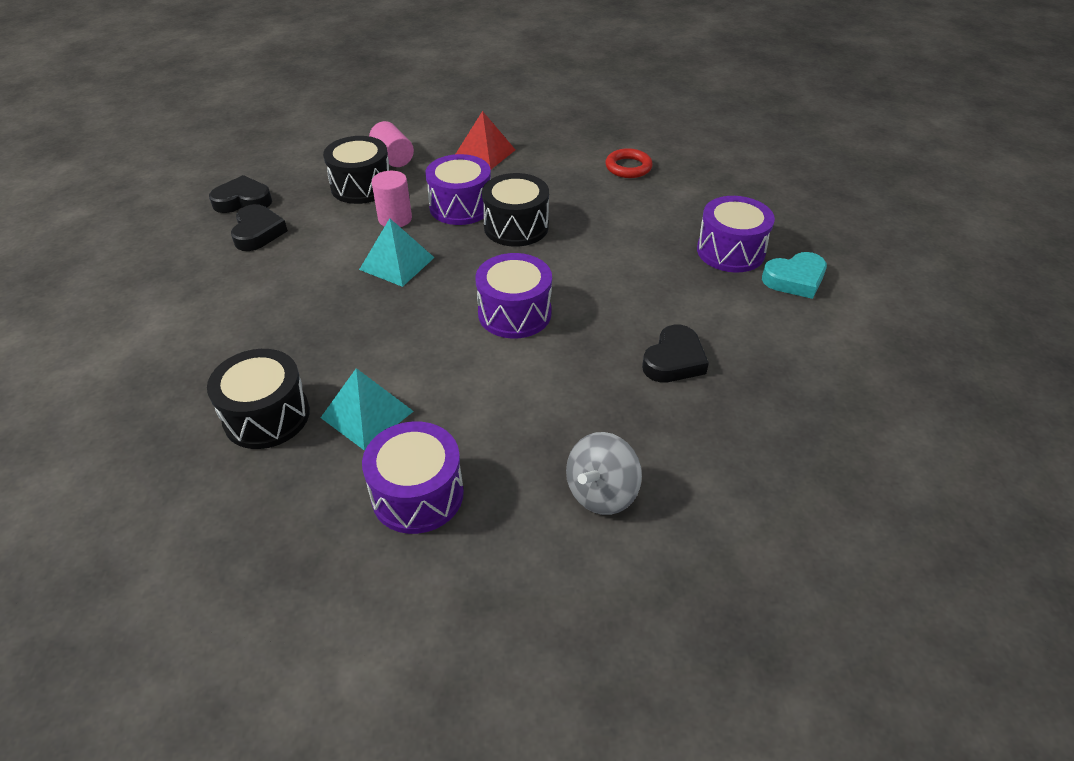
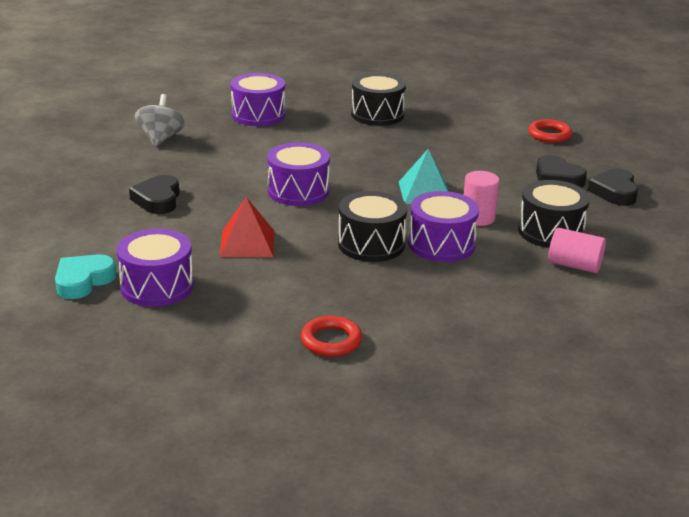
camera: 145 degrees right, 15 degrees down
(154, 289) = (549, 135): none -> red ring
(243, 201) = (614, 192): black heart -> black heart turned 135 degrees clockwise
(367, 414) = (325, 128): turquoise pyramid -> none
(484, 153) = (499, 302): red pyramid -> red pyramid (247, 243)

